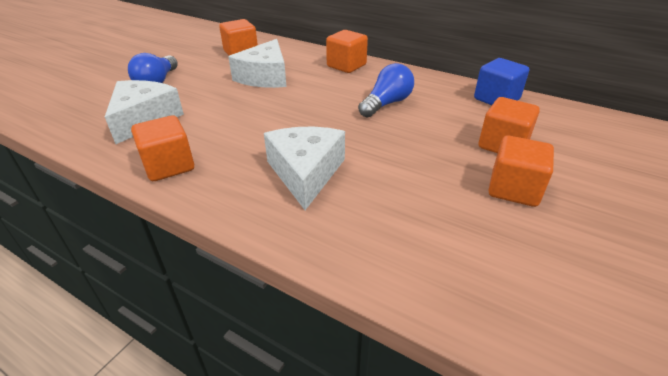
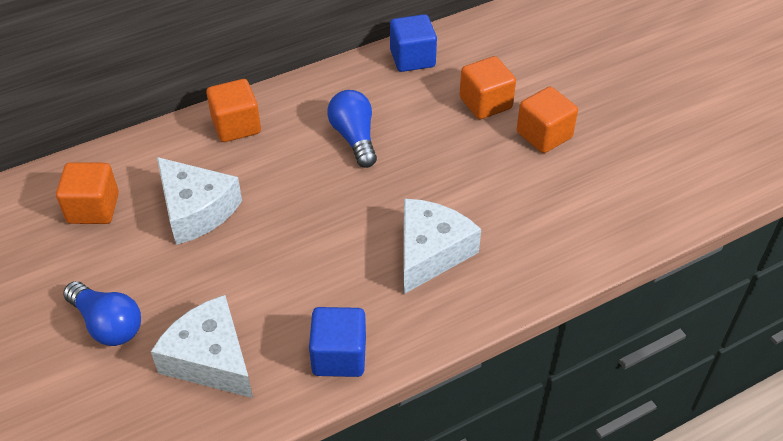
camera: 60 degrees left, 10 degrees up
(169, 166) = (339, 356): orange cube -> blue cube
(306, 173) = (430, 252): white cheese -> white cheese turned 90 degrees clockwise

